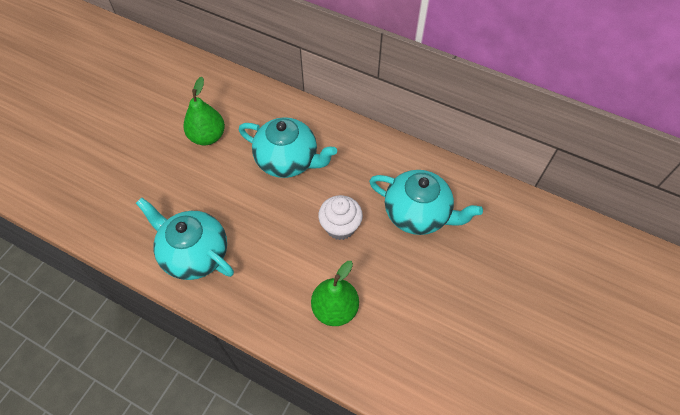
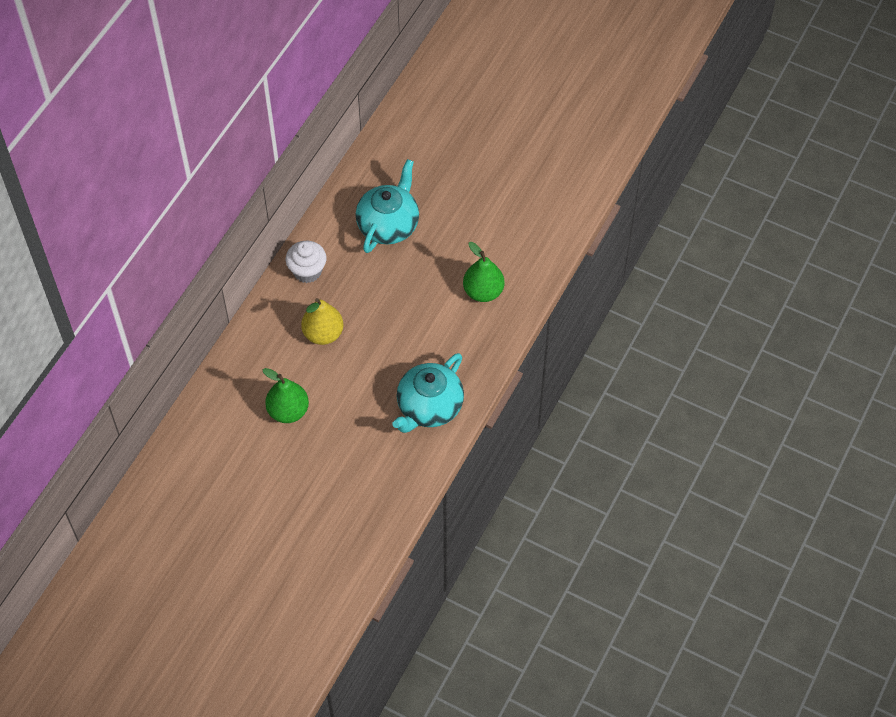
camera: 90 degrees left, 0 degrees up
(288, 161) = (323, 334): turquoise teapot -> yellow pear
(340, 227) = (401, 288): white cupcake -> white cupcake (307, 271)

